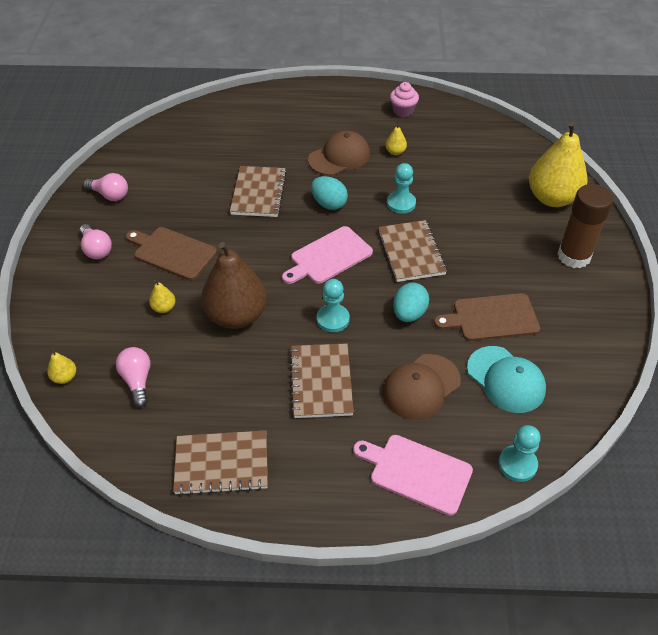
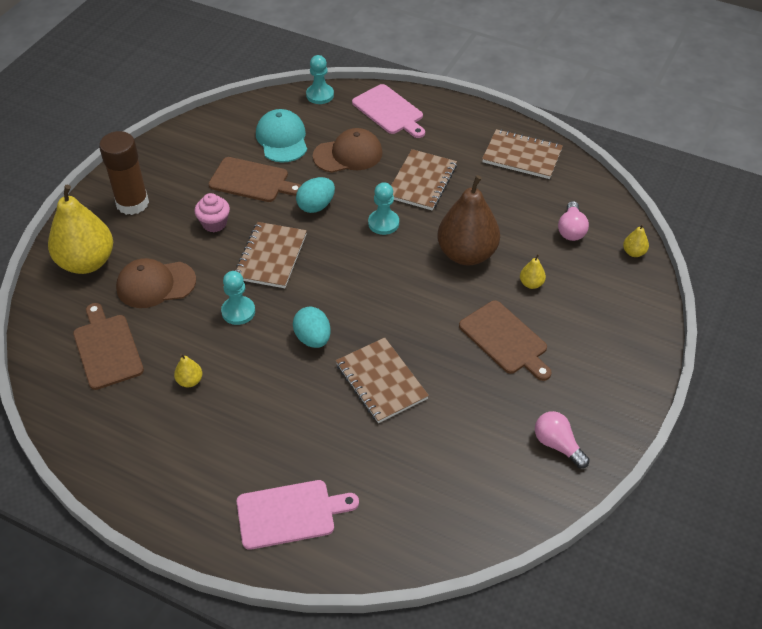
camera: 155 degrees left, 0 degrees up
(96, 249) = (586, 372): pink light bulb -> none
(258, 193) = (381, 381): brown notebook -> brown notebook turned 60 degrees counterclockwise
(329, 257) = (351, 280): pink cutting board -> pink cutting board (290, 514)
(339, 157) = (258, 399): brown cap -> brown cap (155, 284)
(403, 111) = (126, 444): pink cupcake -> pink cupcake (214, 223)
(470, 151) = (107, 349): none -> brown cutting board

